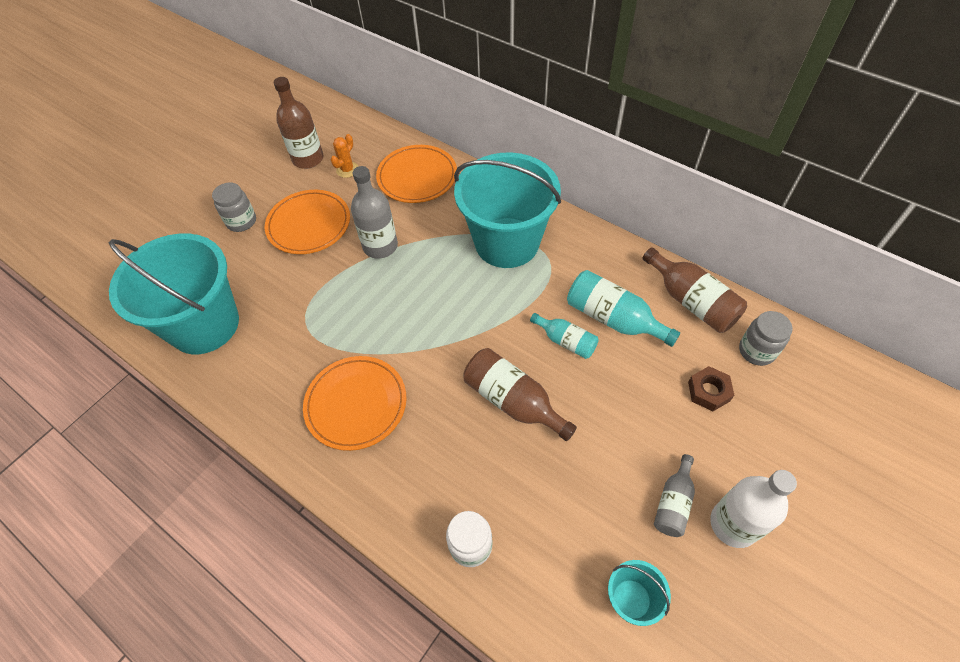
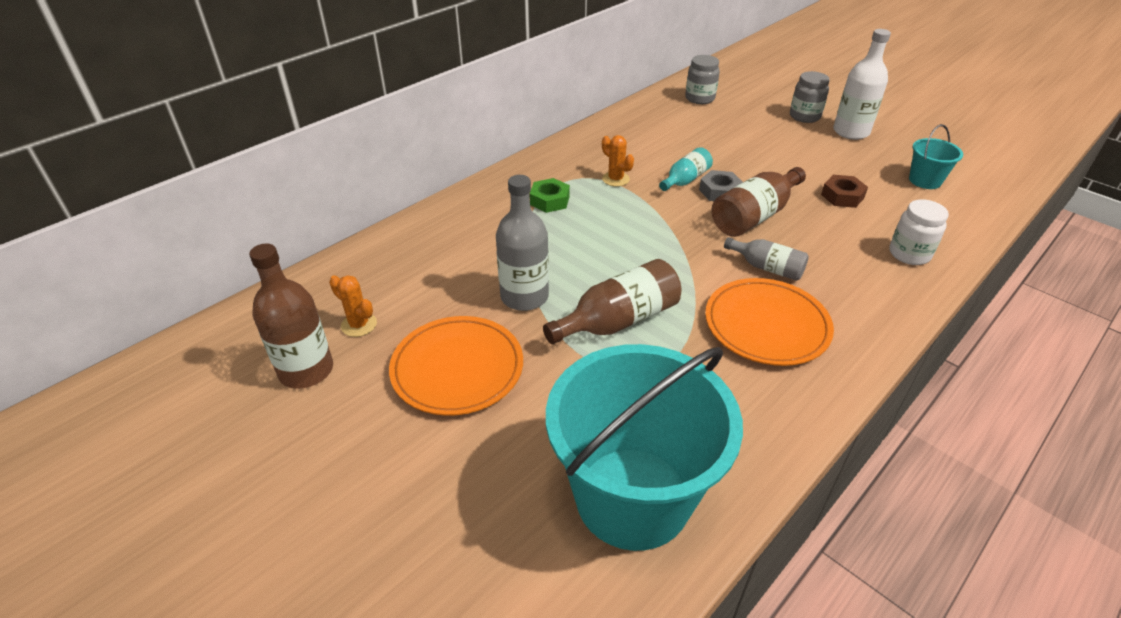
camera: 85 degrees left, 15 degrees down
(241, 221) = (416, 457): grey jar -> grey jar (804, 116)
(417, 177) = (411, 258): orange plate -> none
(507, 242) = (550, 200): turquoise bucket -> green nut
(551, 371) = (719, 191): none -> grey nut
(553, 285) = (615, 179): none -> orange cactus
(613, 318) = (661, 153): turquoise bottle -> none
(673, 503) = (840, 152): grey bottle -> grey bottle (767, 268)
(691, 301) = (647, 115): brown bottle -> brown bottle (618, 321)
(708, 391) = (738, 123): brown nut -> brown nut (842, 196)

